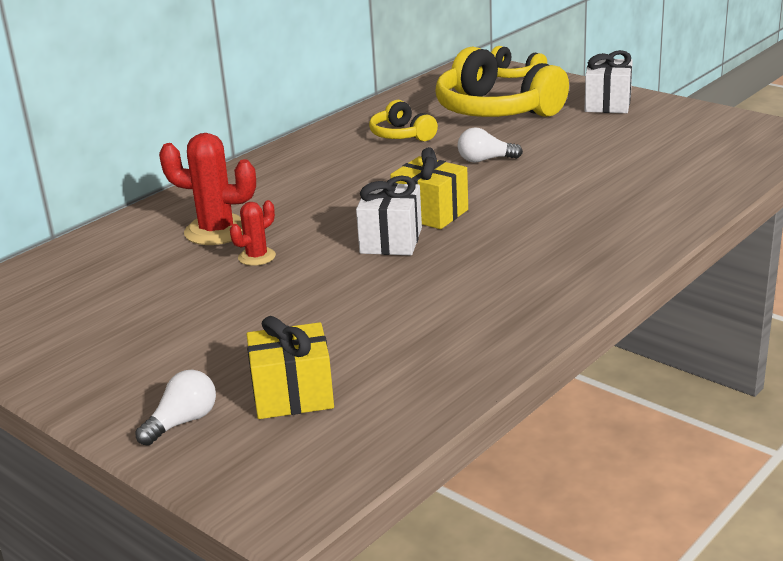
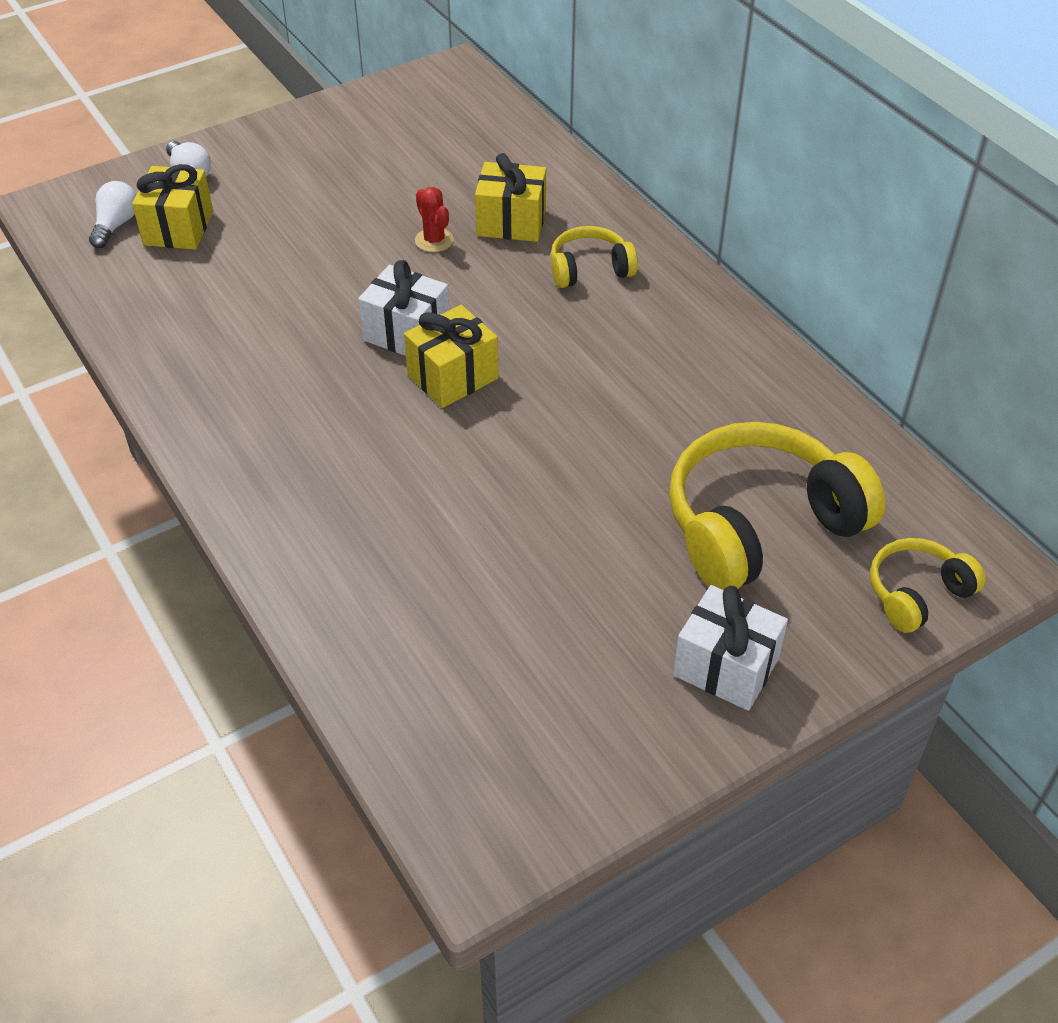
camera: 105 degrees right, 20 degrees up
(217, 231) = (511, 222): red cactus -> yellow gift
(402, 135) = (709, 407): yellow headphones -> yellow headphones (590, 269)
(485, 160) = (578, 462): white light bulb -> white light bulb (116, 225)

